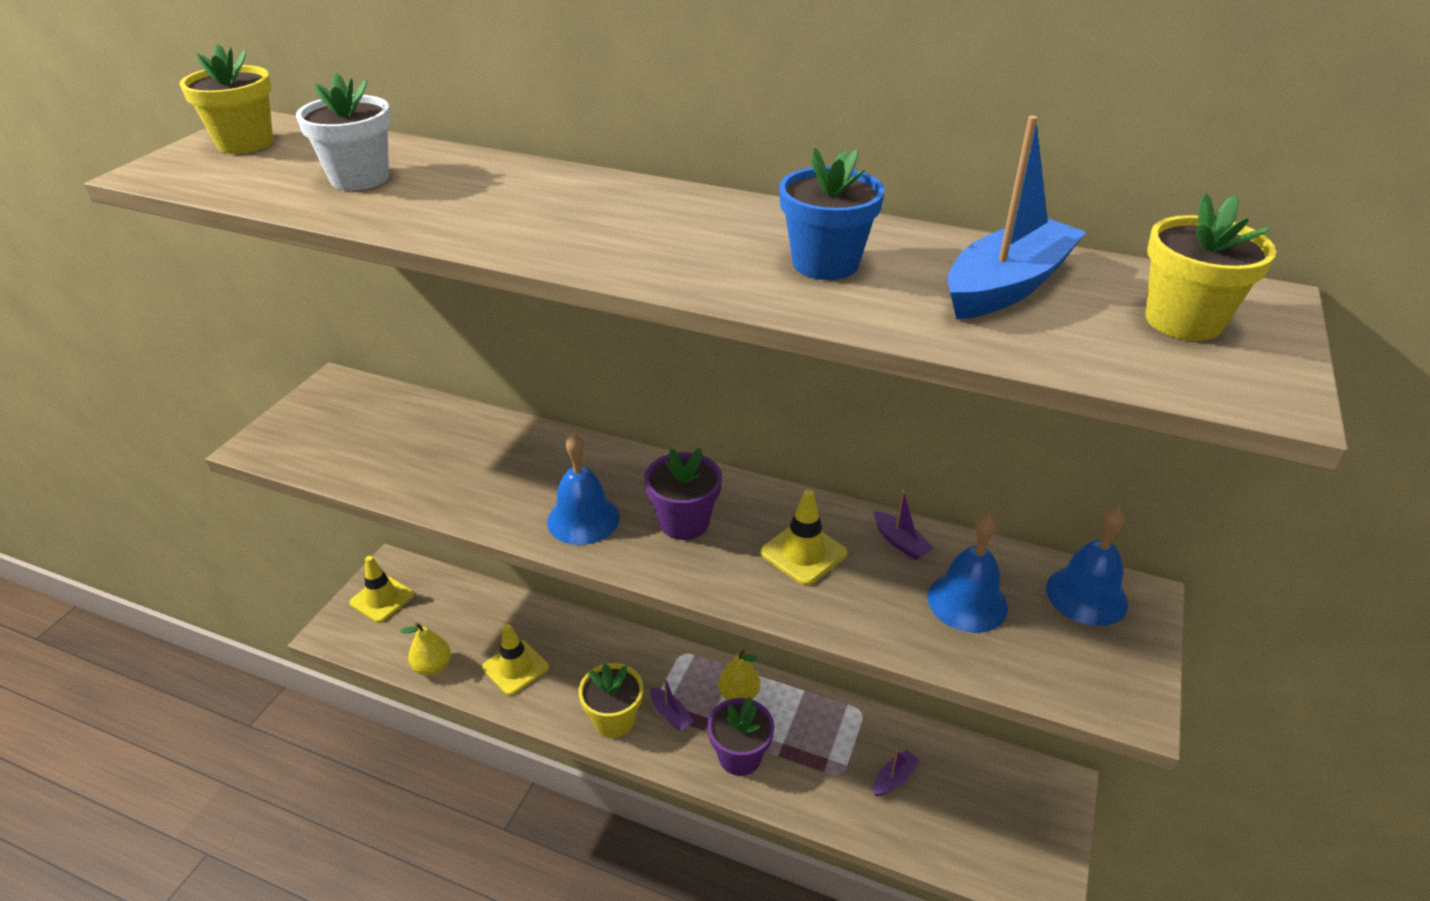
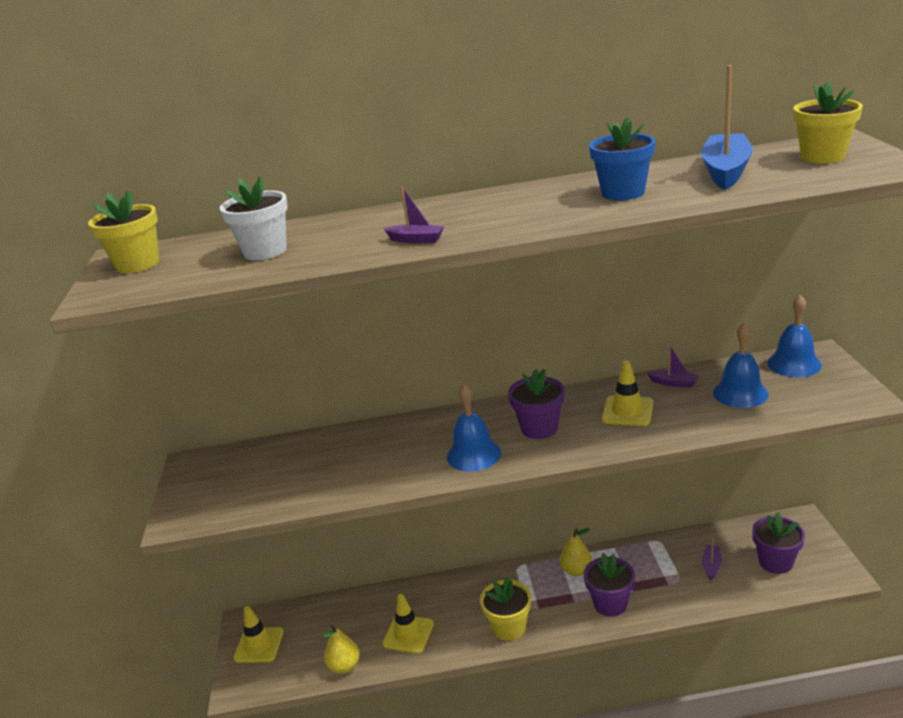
camera: 25 degrees left, 10 degrees down
(670, 714) = (543, 604): purple boat -> purple boat (416, 240)
(976, 820) = (775, 562): none -> purple flower pot

